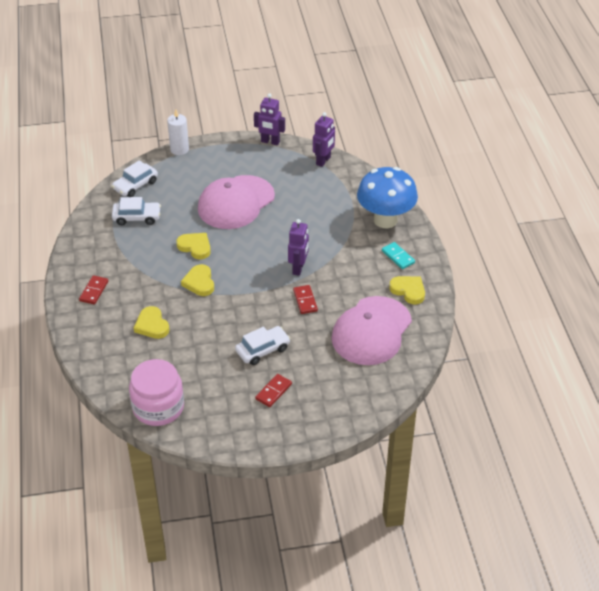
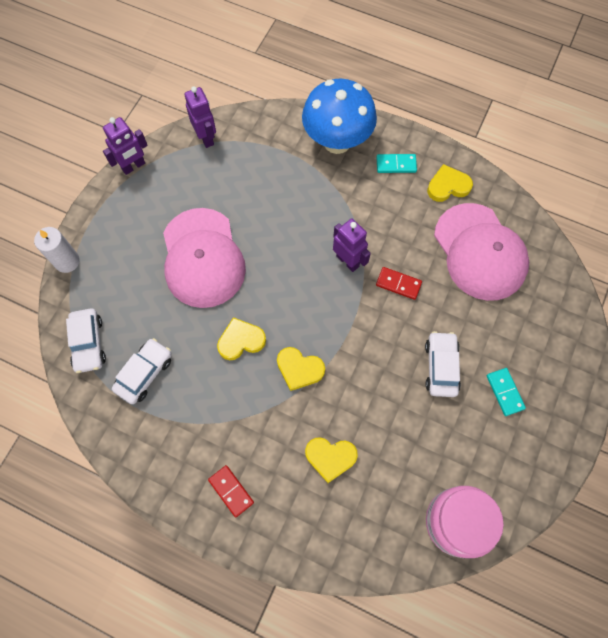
camera: 55 degrees left, 25 degrees up
(273, 392) = (505, 392): red domino -> turquoise domino

